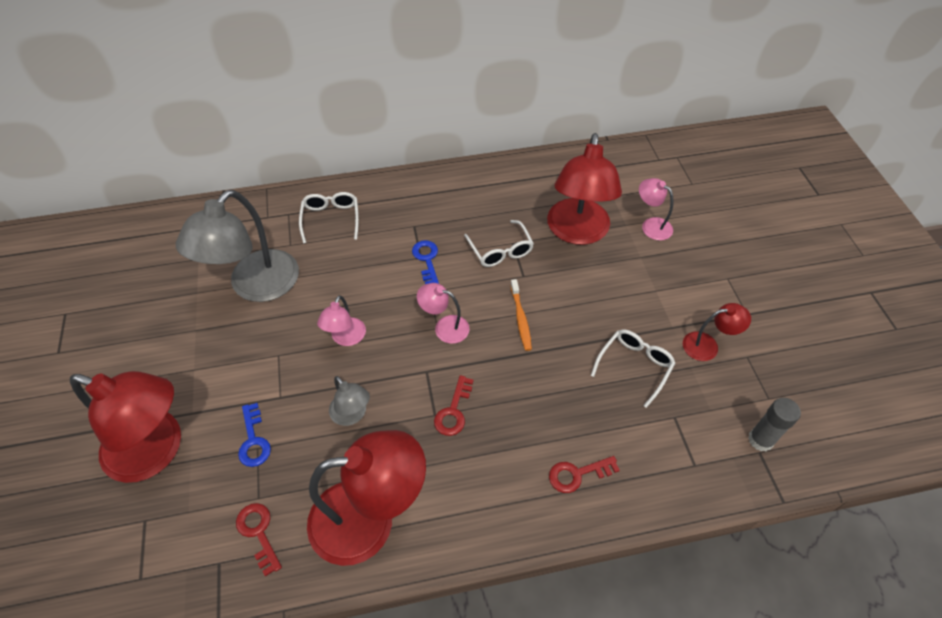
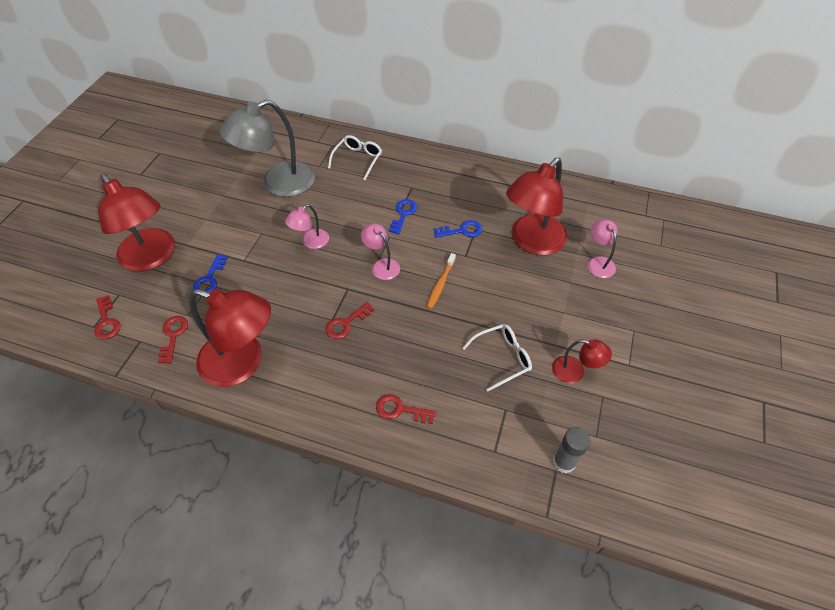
camera: 30 degrees right, 0 degrees up
(154, 563) = (106, 321): none -> red key
(352, 415) = (279, 293): grey lamp -> none
(500, 251) = (462, 230): white glasses -> blue key

